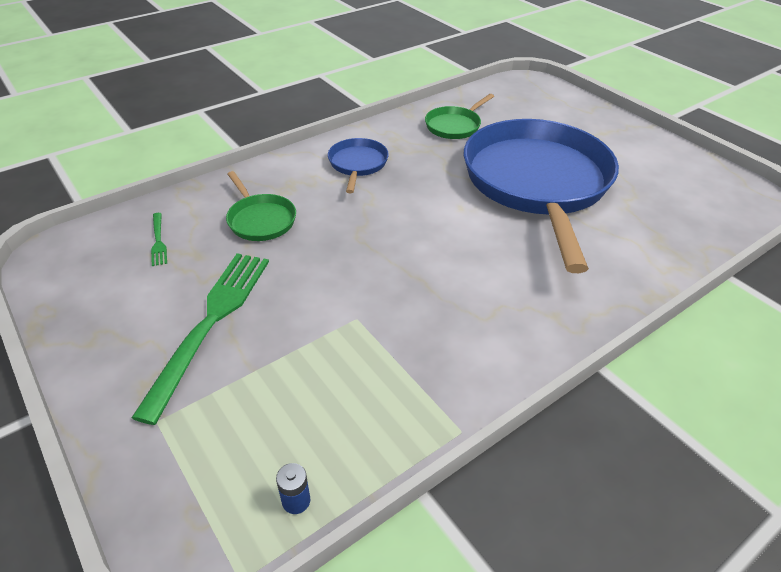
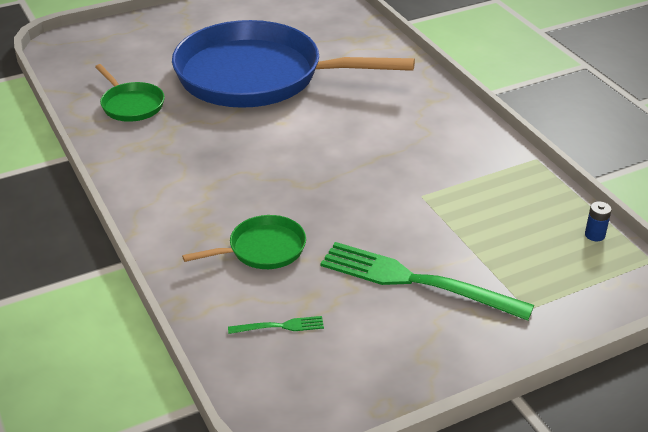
camera: 80 degrees left, 5 degrees down
(357, 164) = (180, 176): blue pan -> none

